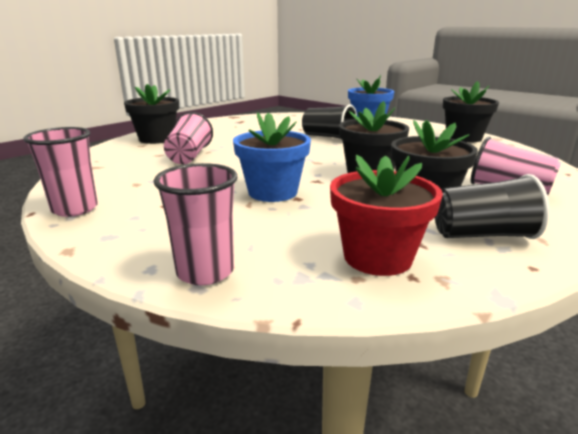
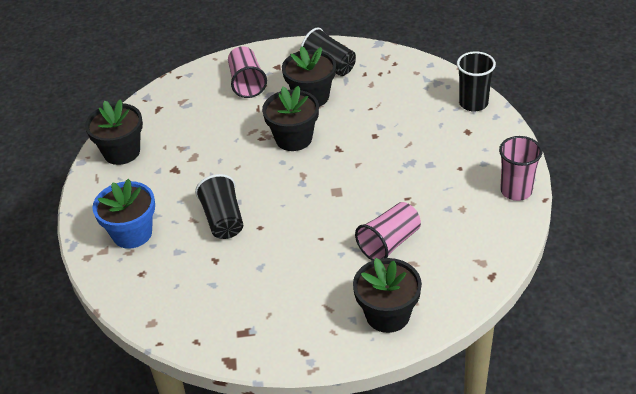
camera: 135 degrees left, 20 degrees up
(205, 271) = (473, 103): pink cup -> black cup
(272, 192) = (382, 149): blue flower pot -> none
(377, 257) = (394, 77): red flower pot -> none

